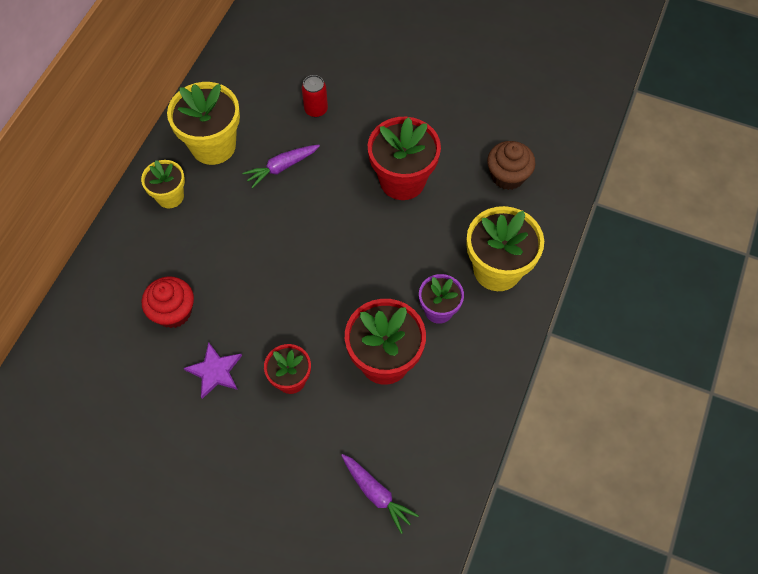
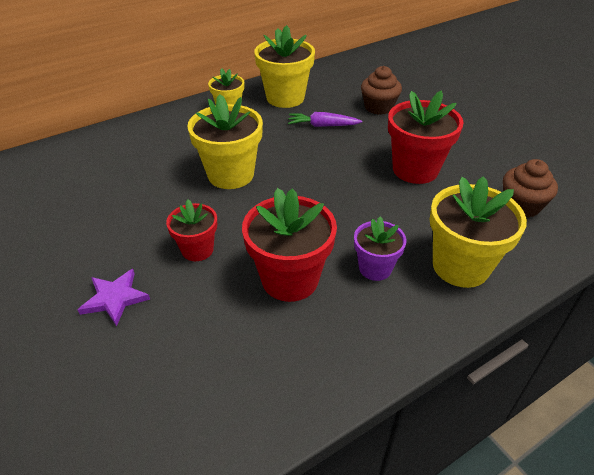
camera: 35 degrees right, 20 degrees down
(173, 312) = (161, 166): red cupcake -> none
(215, 371) = (148, 214): purple star -> purple star (115, 298)
(247, 282) = (231, 174): none -> yellow flower pot
(316, 109) = (378, 107): red can -> brown cupcake
(376, 494) = (177, 385): purple carrot -> none

